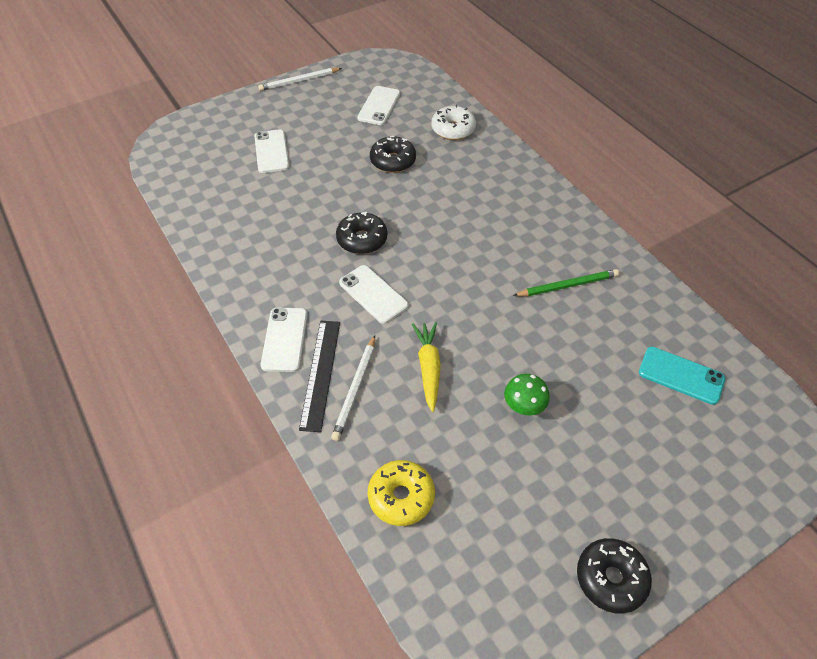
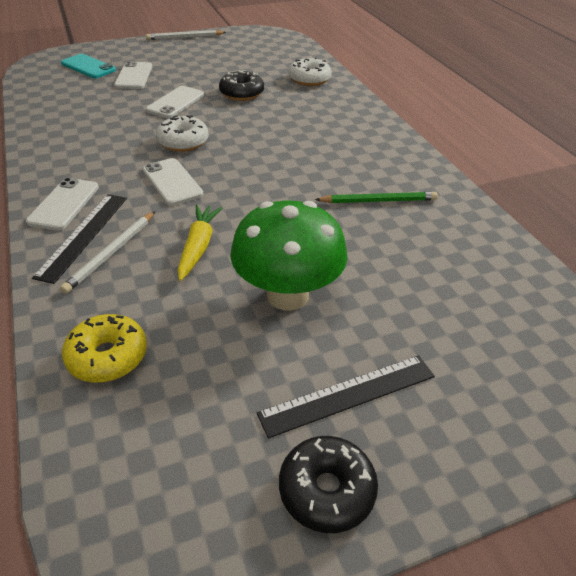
camera: 10 degrees right, 10 degrees down
(362, 239) = (183, 142): black donut -> white donut
(379, 106) = (247, 58): white phone -> white phone (175, 102)
(523, 407) = (287, 295): green mushroom -> green mushroom, size x2.12
(601, 494) = (348, 394): none -> black ruler
(681, 375) = (484, 294): turquoise phone -> turquoise phone (88, 67)

